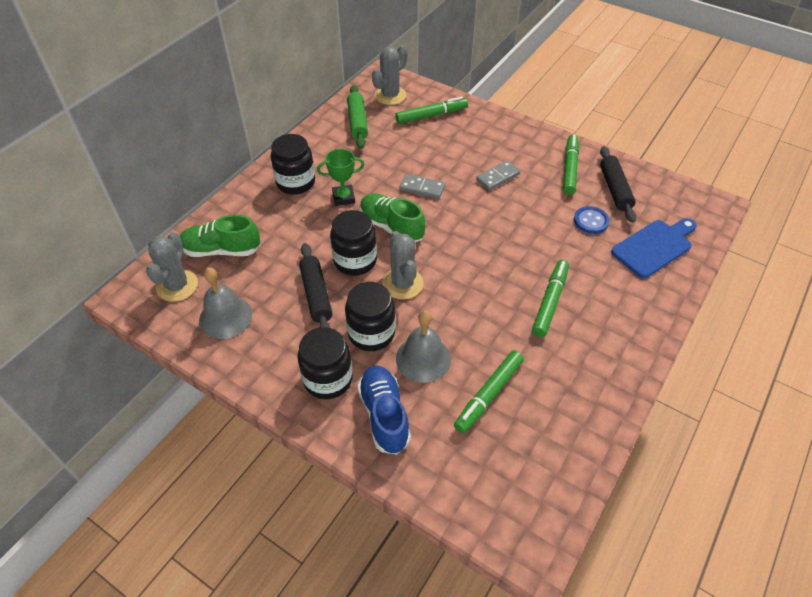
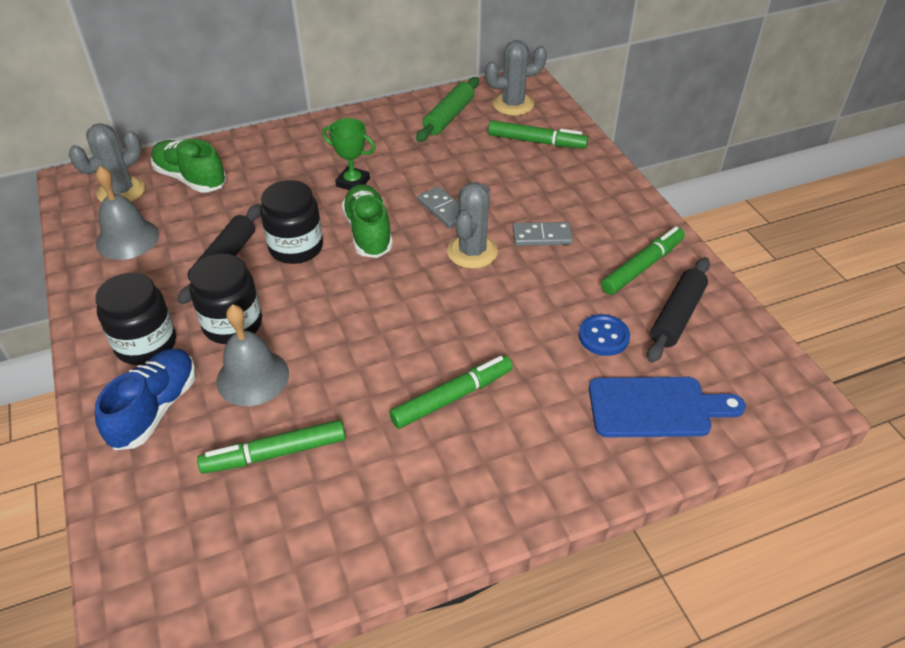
camera: 35 degrees right, 5 degrees down
(295, 182) = (323, 148): black jar -> none
(403, 284) = (316, 293): grey cactus -> grey cactus (472, 252)

